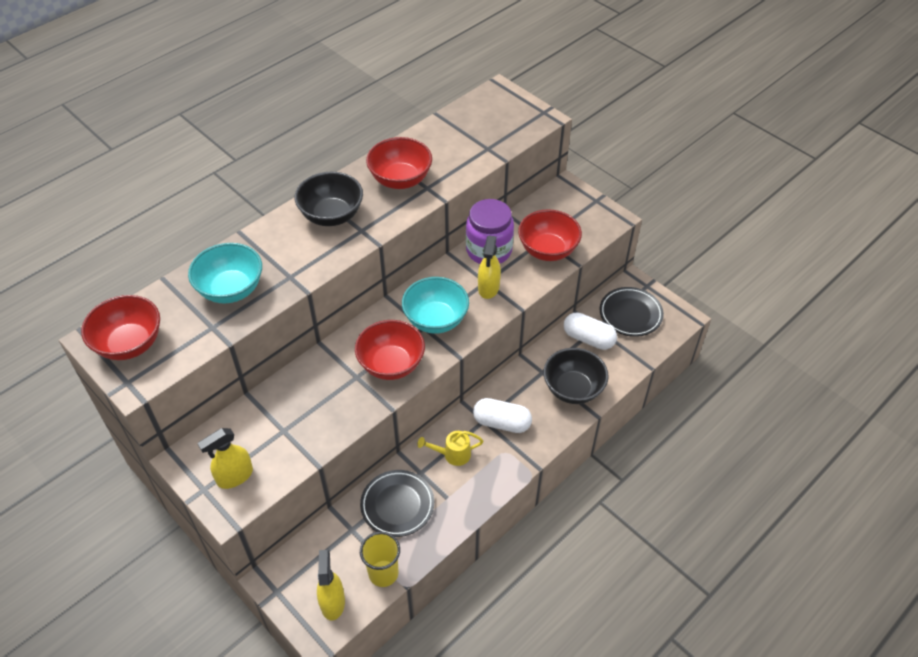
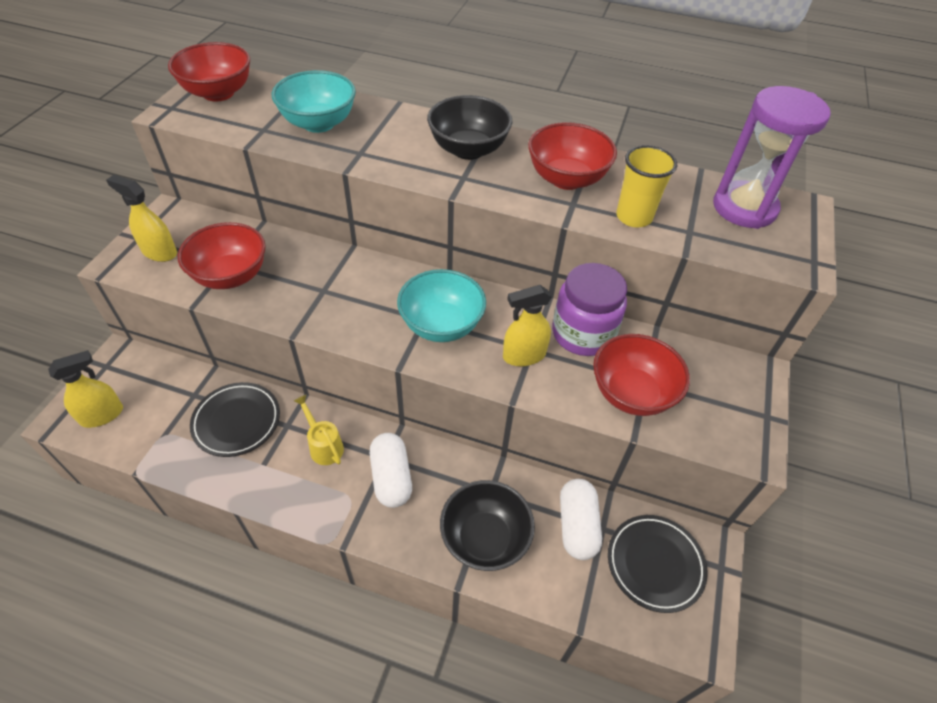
camera: 60 degrees right, 0 degrees up
(383, 573) = (147, 444): yellow cup -> yellow cup (634, 217)
(391, 364) = (354, 312): red bowl -> red bowl (231, 276)
(483, 114) = (744, 208): none -> purple hourglass

